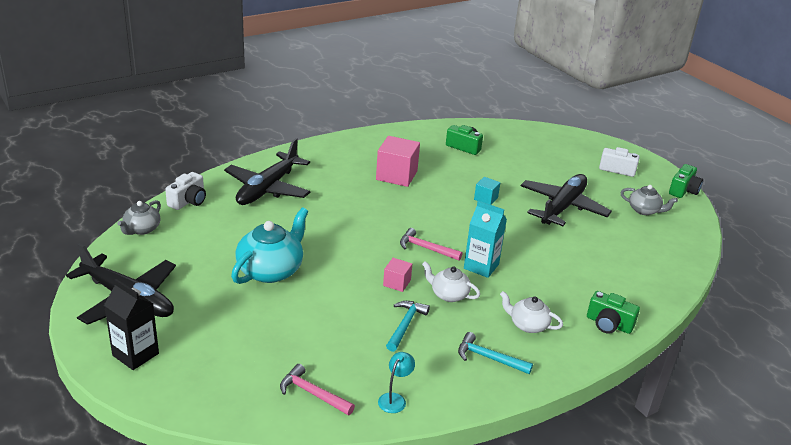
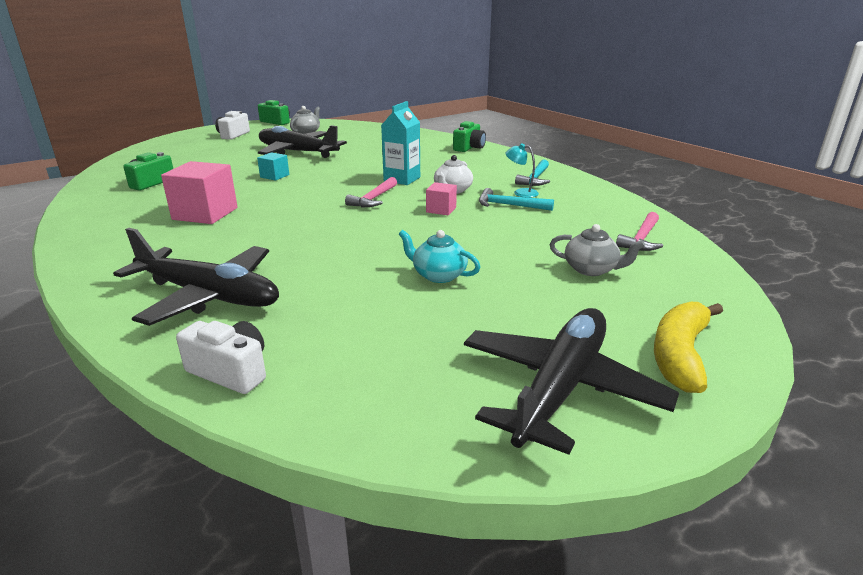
camera: 90 degrees left, 5 degrees down
(135, 354) = (680, 355): black carton -> yellow banana
(142, 229) = (334, 414): grey teapot -> grey teapot (591, 269)
(271, 270) = (438, 275): turquoise teapot -> turquoise teapot, size x0.58
(395, 399) = (615, 207): turquoise lamp -> turquoise lamp (520, 192)
(528, 325) = (483, 167): white teapot -> none

